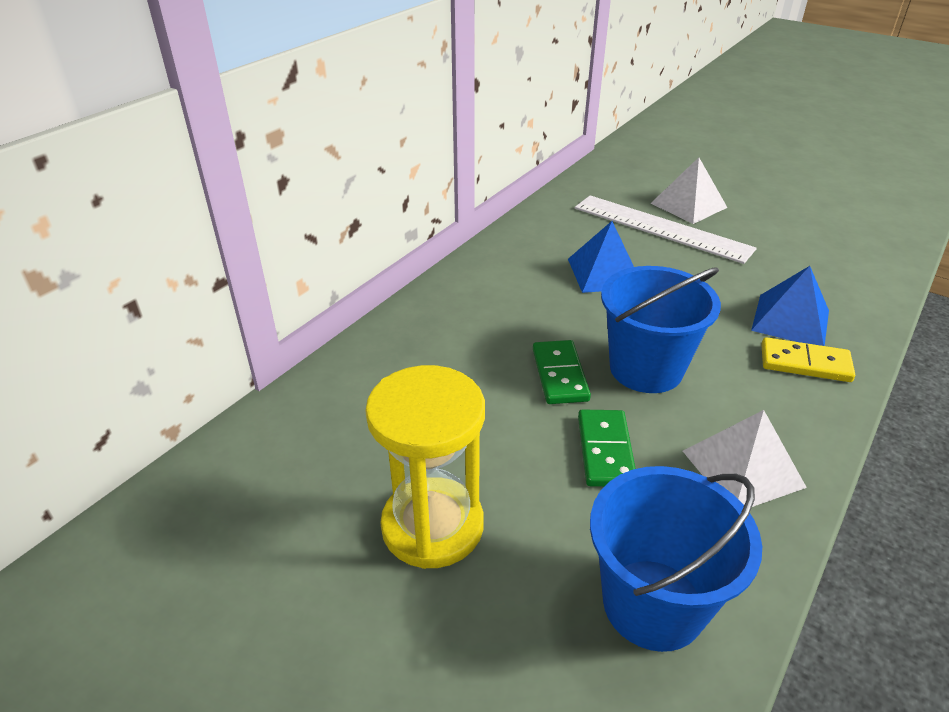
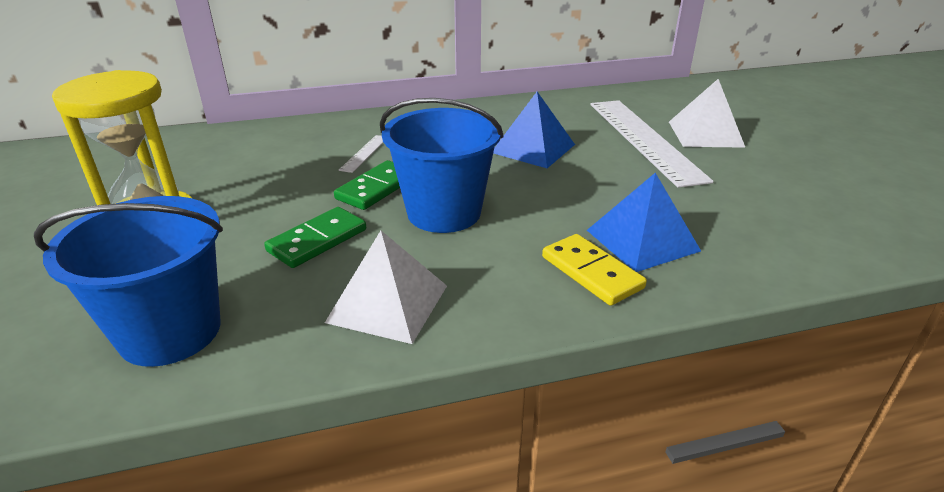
camera: 40 degrees right, 5 degrees down
(486, 344) = (364, 153): none -> white ruler

